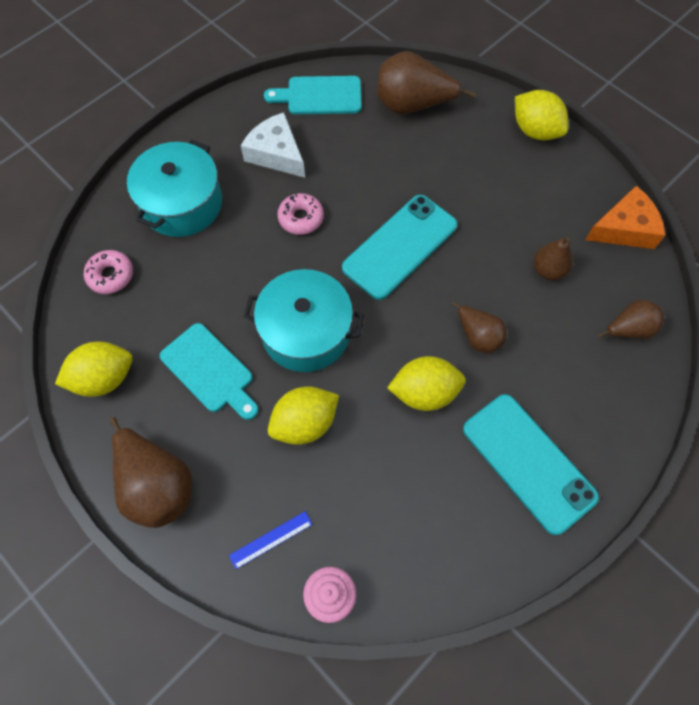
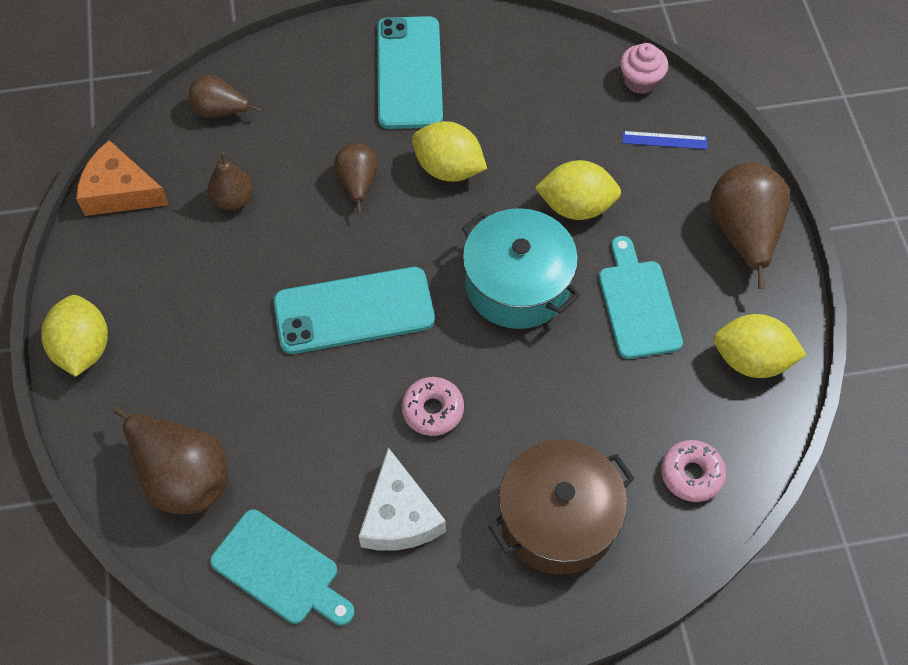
camera: 145 degrees left, 5 degrees down
(182, 203) = (558, 518): turquoise pot -> brown pot

